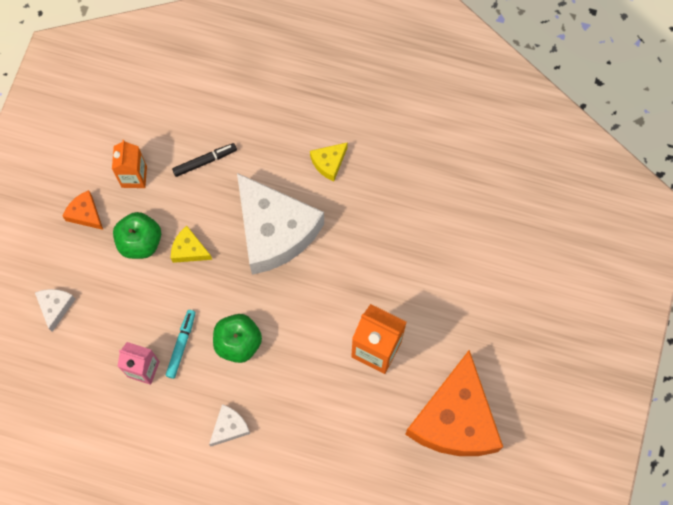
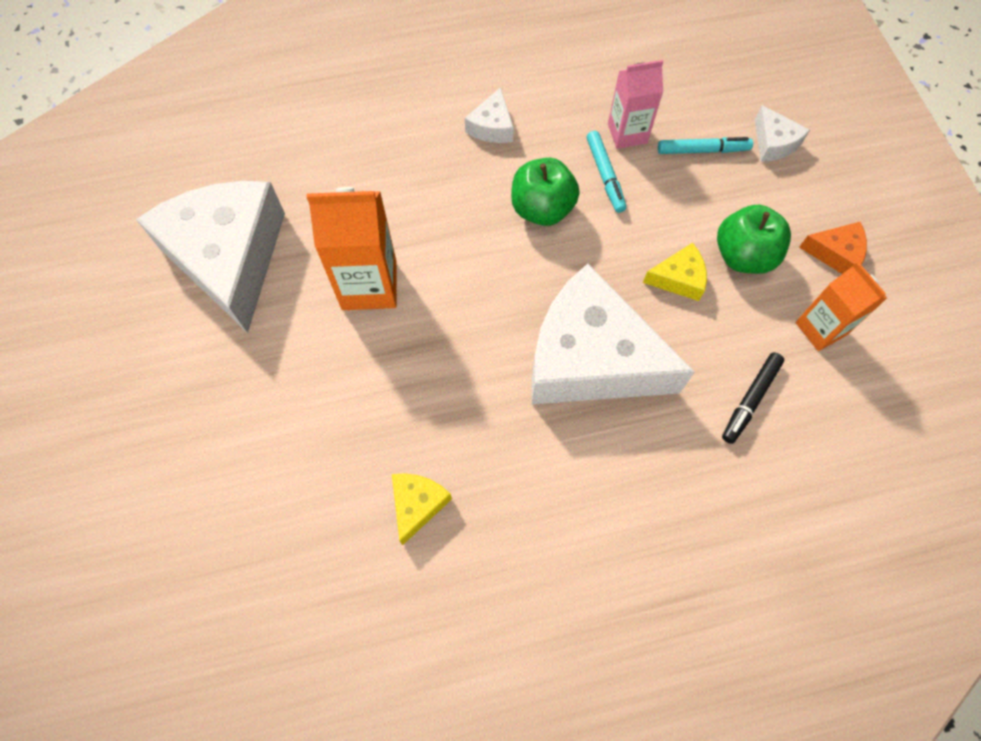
camera: 150 degrees right, 5 degrees down
(105, 328) = (702, 150): none -> turquoise marker
(329, 163) = (581, 497): yellow cheese -> yellow cheese (417, 505)
(455, 418) = (229, 258): orange cheese -> white cheese

